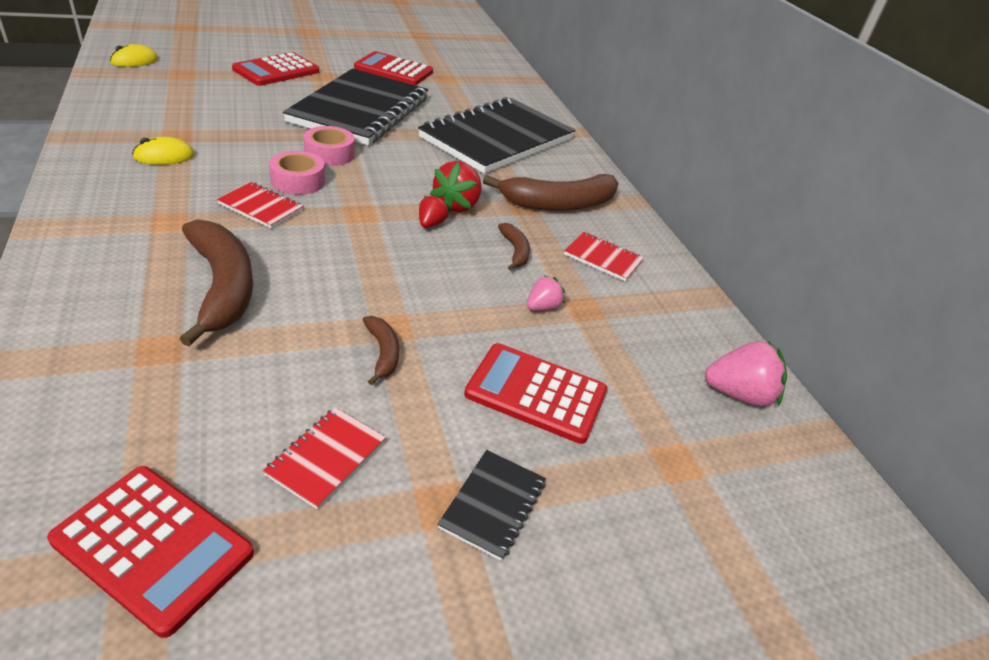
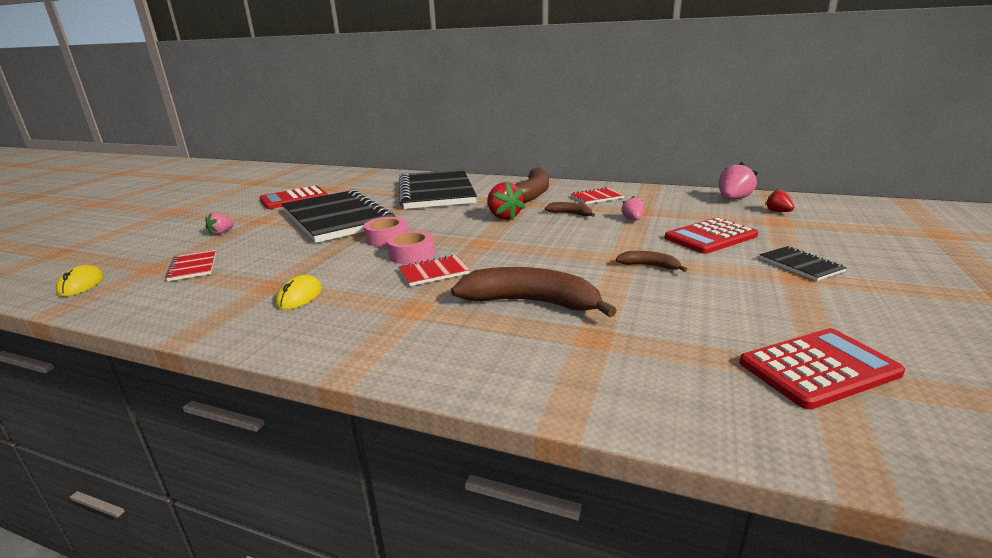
camera: 45 degrees left, 15 degrees down
(276, 70) = (221, 233): red calculator -> pink strawberry
(326, 458) = (746, 299): red notebook -> red notebook (193, 267)
(431, 224) = (517, 227): red strawberry -> red strawberry (778, 211)

